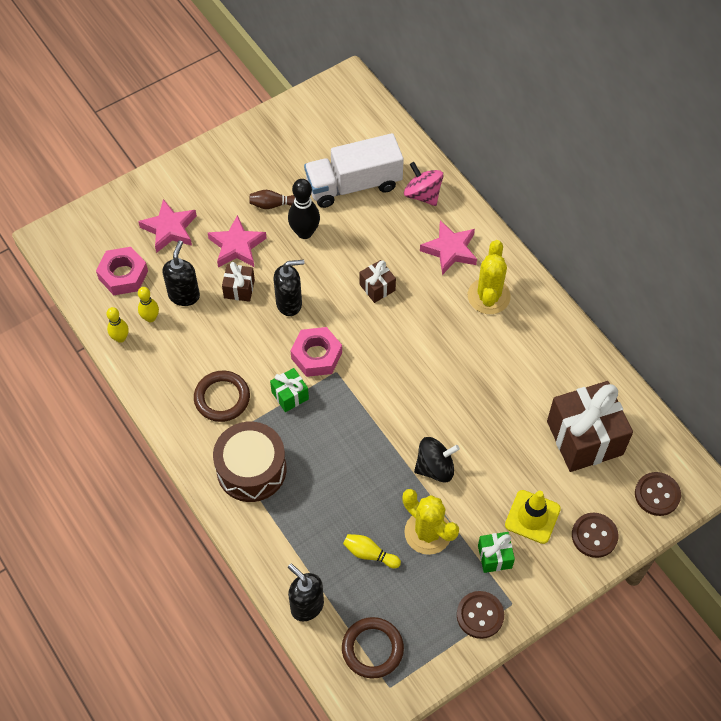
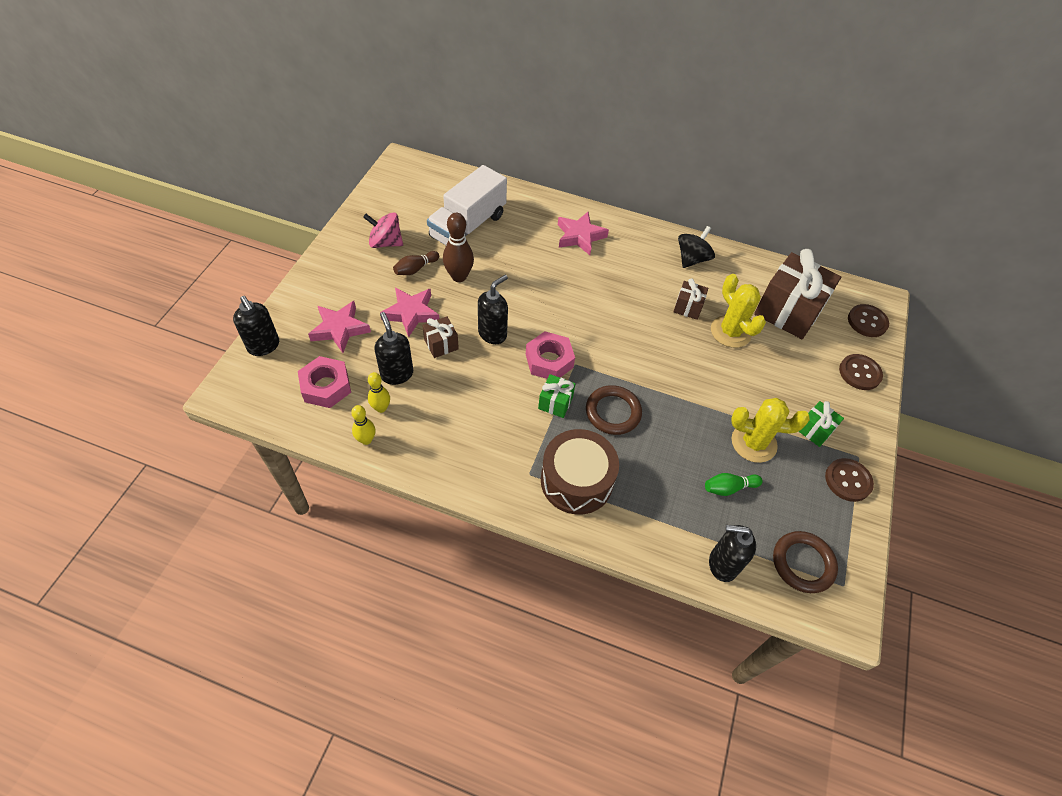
camera: 40 degrees left, 5 degrees down
(102, 212) = (264, 346): none -> black soap dispenser
(222, 398) = (501, 437): brown ring -> brown ring (613, 412)
(304, 232) = (459, 276): black bowling pin -> brown bowling pin
(369, 554) = (729, 488): yellow bowling pin -> green bowling pin
(377, 287) = (550, 287): brown gift -> brown gift (688, 307)
(423, 194) = (526, 209): pink spinning top -> pink spinning top (385, 243)
(435, 467) = (713, 391): black spinning top -> black spinning top (692, 259)
(488, 296) = (635, 253): yellow cactus -> yellow cactus (730, 332)
(532, 517) = (810, 385): yellow traffic cone -> none

